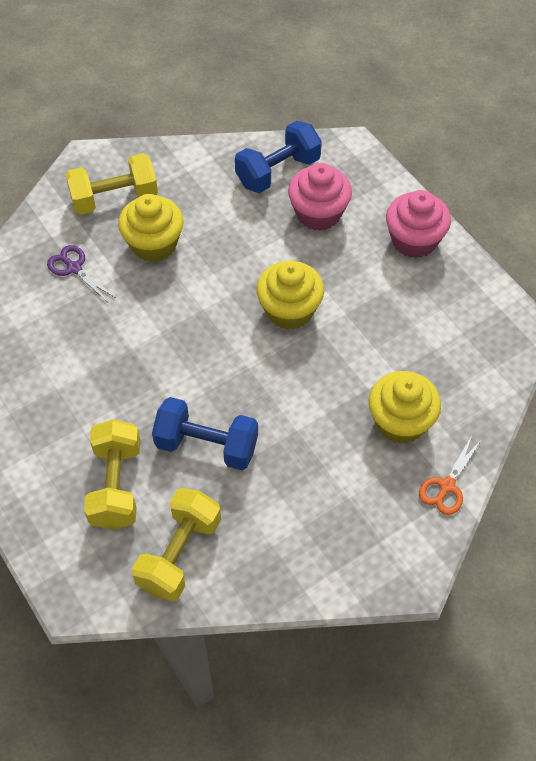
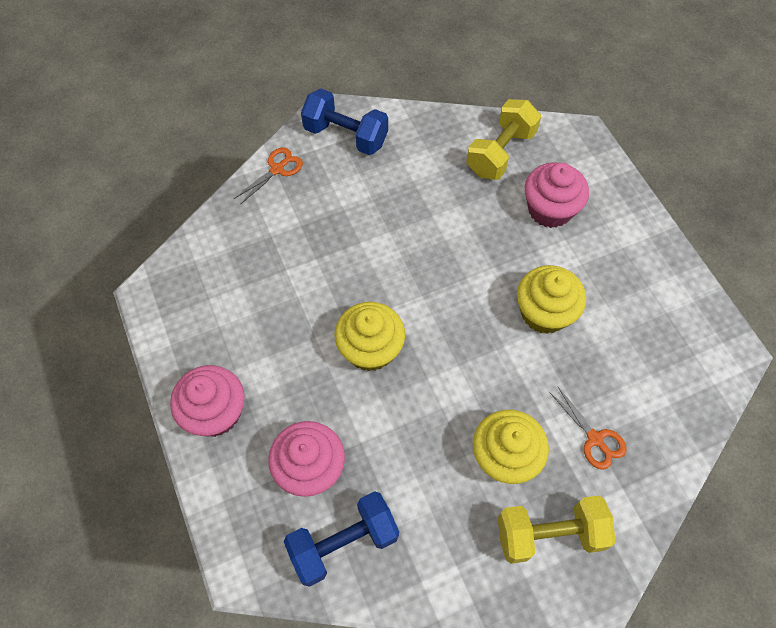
camera: 170 degrees left, 5 degrees up
(74, 268) = (595, 439): purple scissors -> orange scissors
(116, 485) = (549, 209): yellow dumbbell -> pink cupcake
(207, 445) = (470, 230): blue dumbbell -> blue dumbbell (346, 135)
(400, 422) = (297, 225): yellow cupcake -> yellow cupcake (544, 312)

